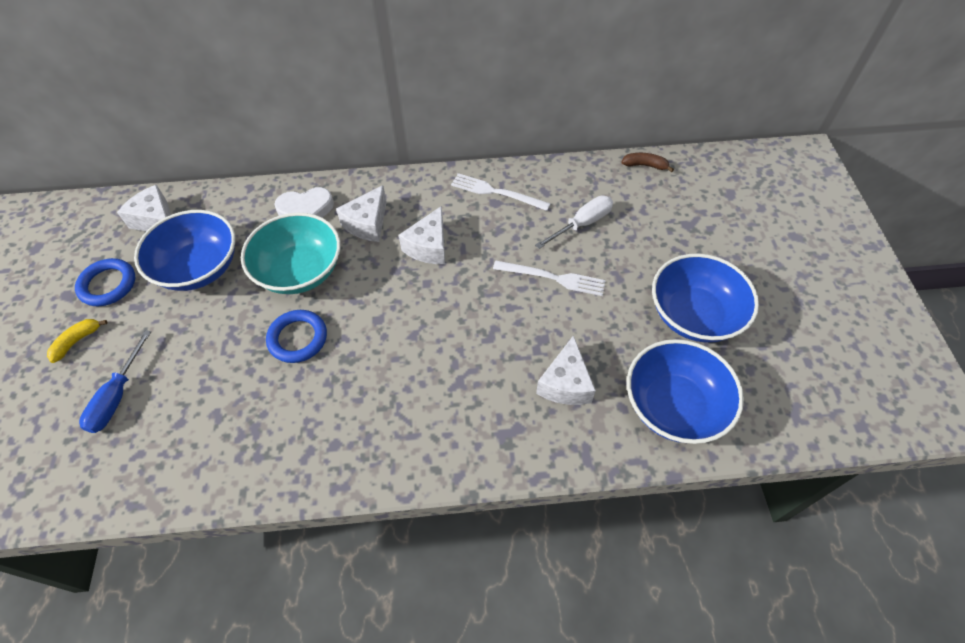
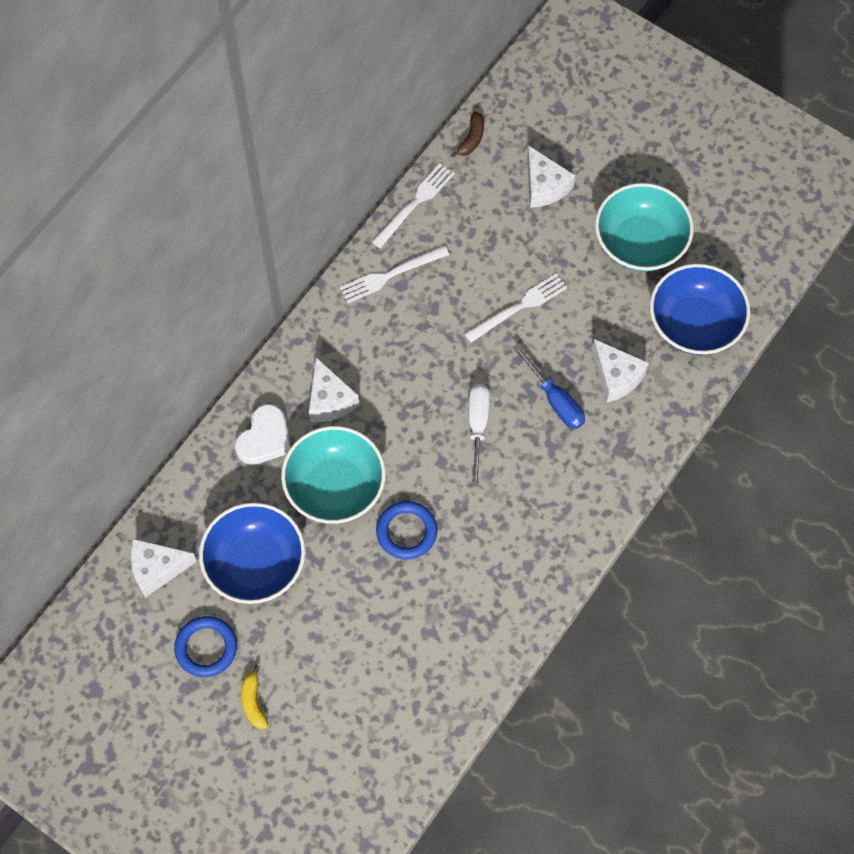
camera: 50 degrees left, 10 degrees up
(117, 396) = (344, 696): blue screwdriver -> blue screwdriver (555, 399)
(428, 247) = (401, 372): white cheese -> white cheese (544, 186)
(563, 169) = (415, 203): none -> white fork
(582, 224) = (486, 241): white screwdriver -> white screwdriver (477, 427)
(645, 165) = (471, 139): brown banana -> brown banana turned 150 degrees clockwise
(694, 315) = (640, 243): blue bowl -> turquoise bowl

